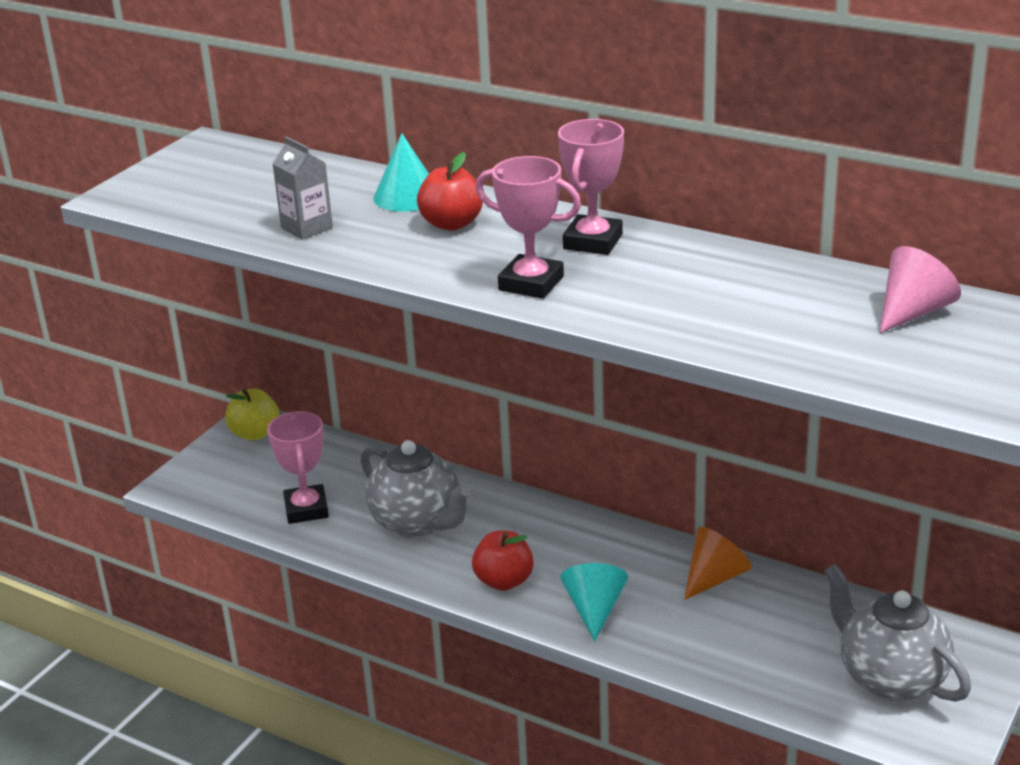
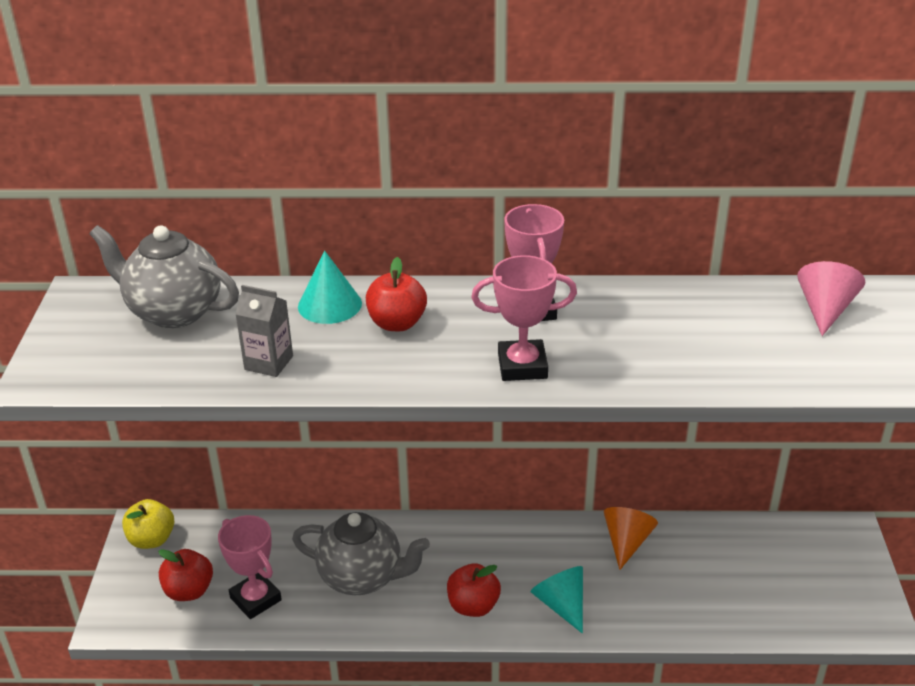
camera: 30 degrees left, 5 degrees up
(254, 484) = (189, 591): none -> red apple
(890, 678) = (804, 581): grey teapot -> grey teapot (173, 311)

